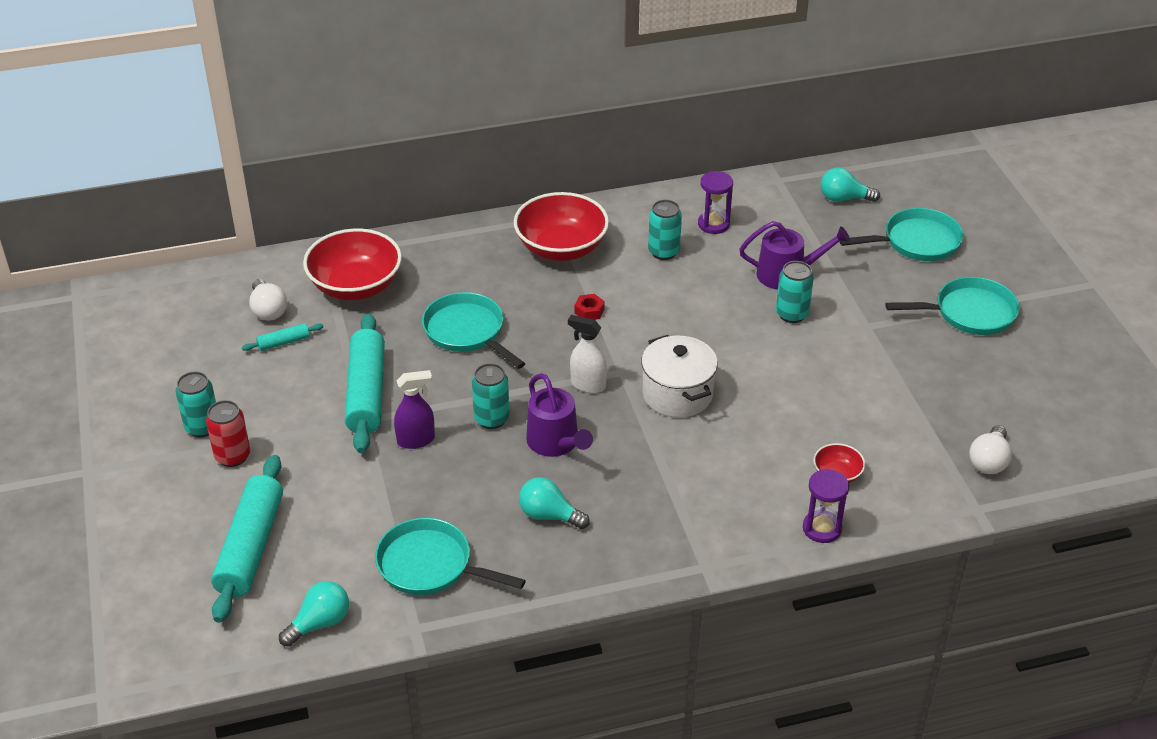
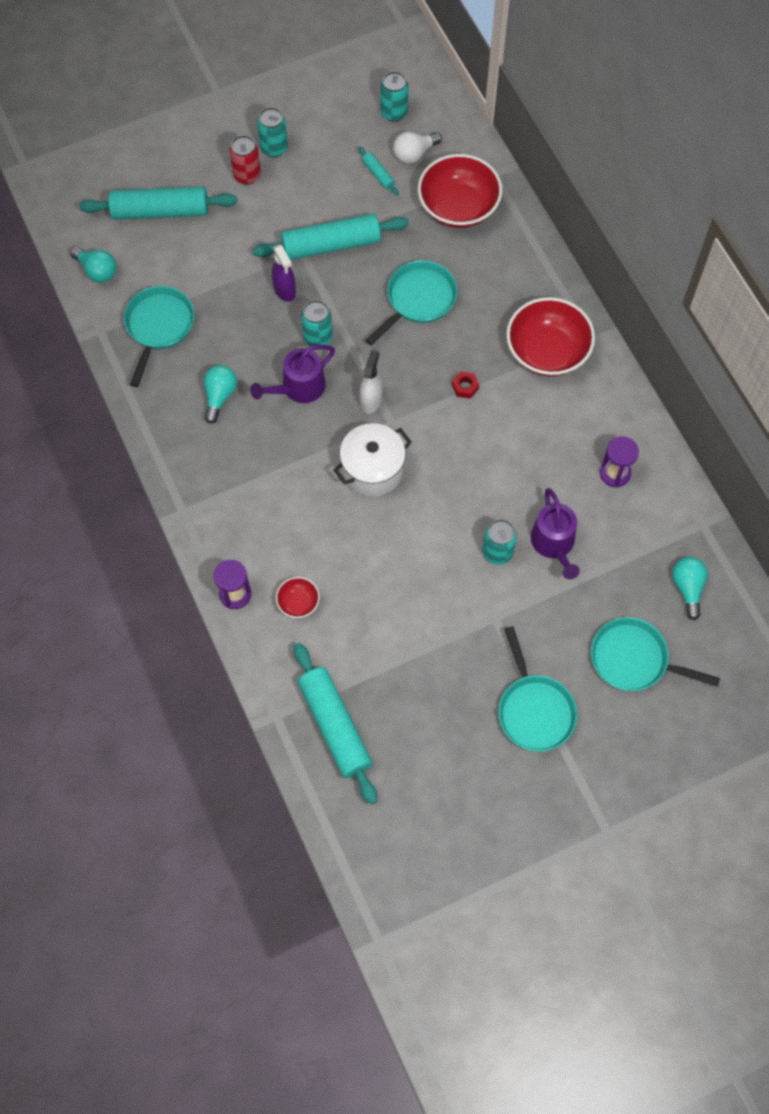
camera: 80 degrees right, 25 degrees up
(663, 252) = (562, 435): turquoise can -> turquoise can (394, 112)
(916, 242) = (634, 659): turquoise pan -> turquoise pan turned 135 degrees clockwise
(989, 461) = (335, 726): white light bulb -> turquoise rolling pin

